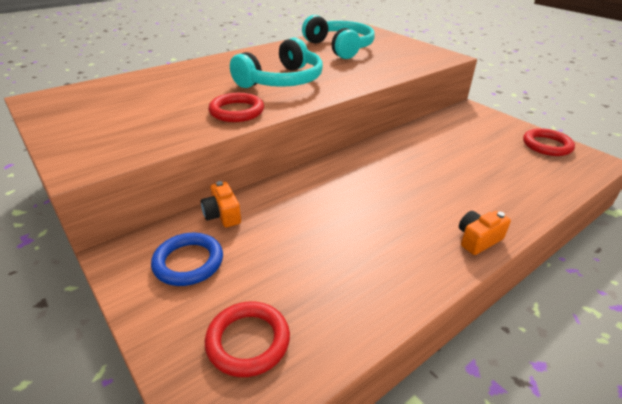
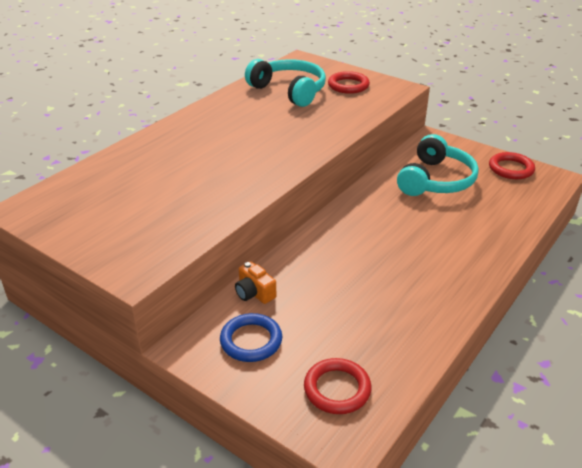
camera: 15 degrees left, 0 degrees up
(236, 111) = (236, 190): red ring -> red ring (348, 85)
(282, 81) = (256, 145): turquoise headphones -> turquoise headphones (436, 180)
(478, 240) = (479, 272): orange camera -> none

